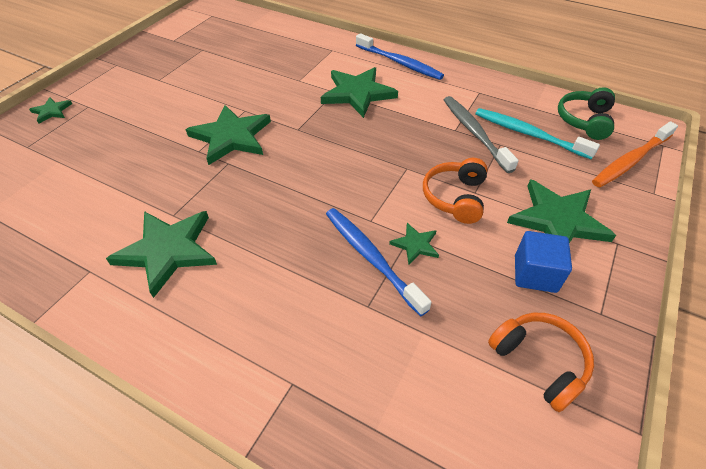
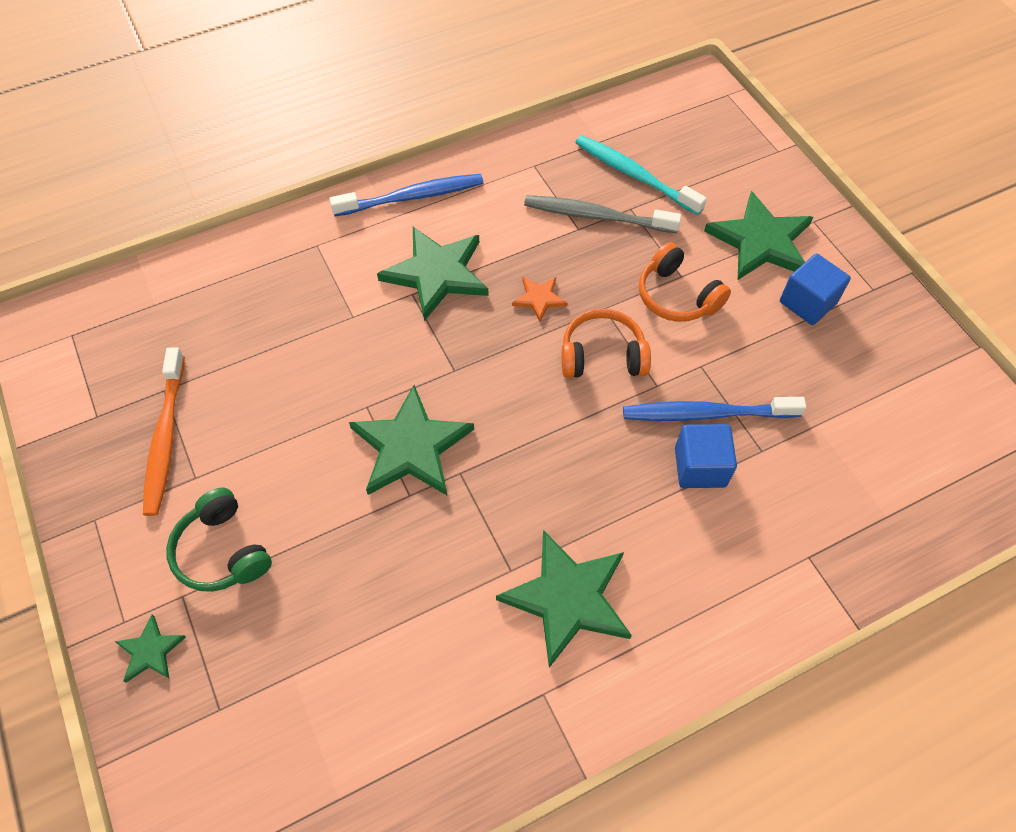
camera: 55 degrees left, 10 degrees up
(322, 274) = (700, 467): none -> blue cube
(383, 138) = (539, 298): none -> orange star
(415, 244) = (714, 368): green star -> none
(529, 134) = (635, 175): turquoise toothbrush -> turquoise toothbrush turned 60 degrees clockwise
(539, 362) = (891, 363): orange headphones -> orange headphones (602, 355)
(584, 121) = (650, 120): green headphones -> green headphones (222, 551)
(631, 160) = (729, 132): orange toothbrush -> orange toothbrush (166, 437)

